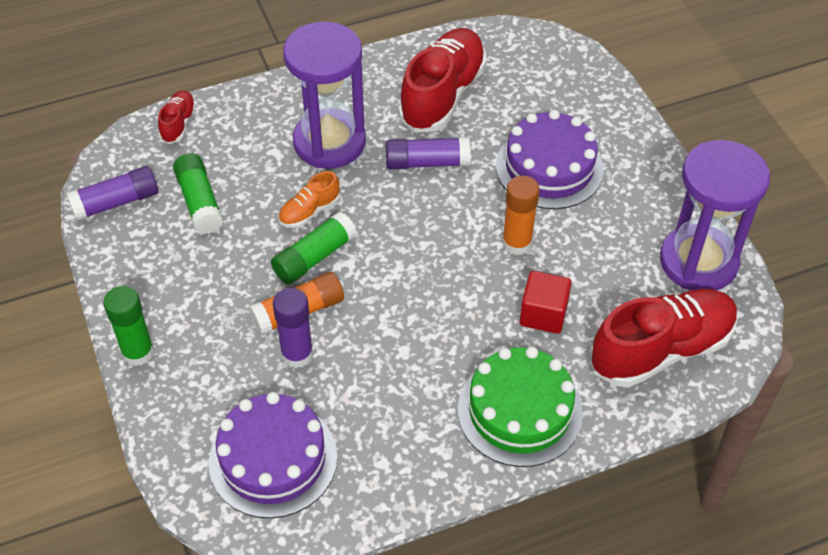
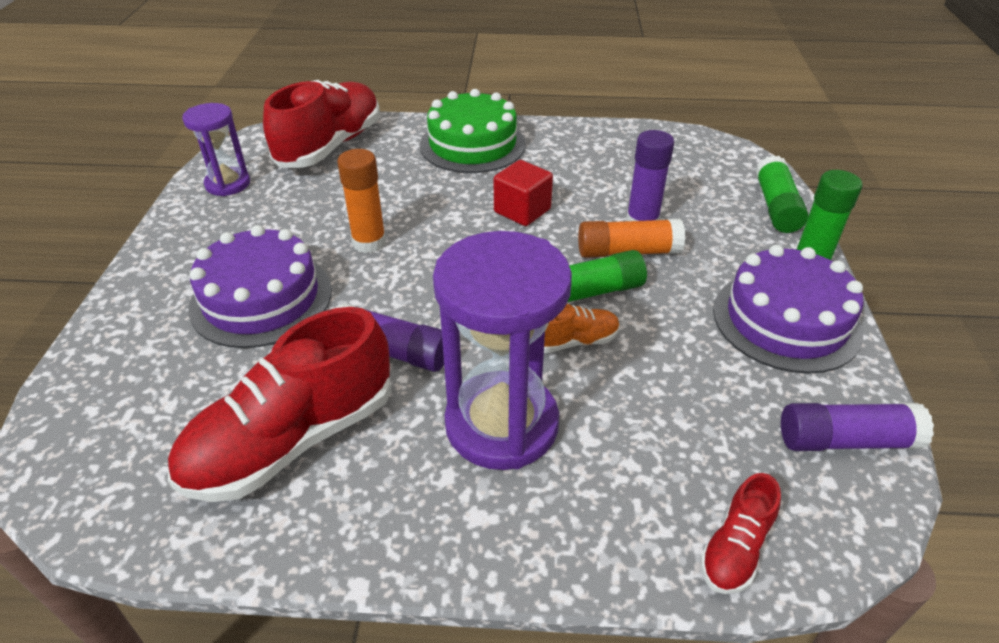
camera: 155 degrees left, 10 degrees down
(200, 202) = (717, 400): green glue stick -> green glue stick (776, 207)
(273, 459) = (687, 168): purple cake -> purple cake (786, 320)
(543, 314) = (398, 188): red cube -> red cube (522, 211)
(661, 350) = (330, 146): red shoe -> red shoe turned 120 degrees clockwise
(698, 262) = (228, 184): purple hourglass -> purple hourglass, size x0.56

